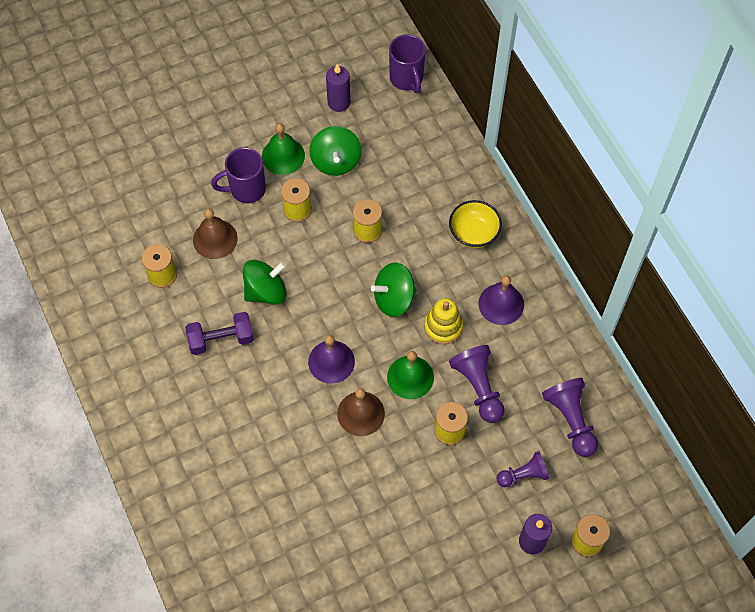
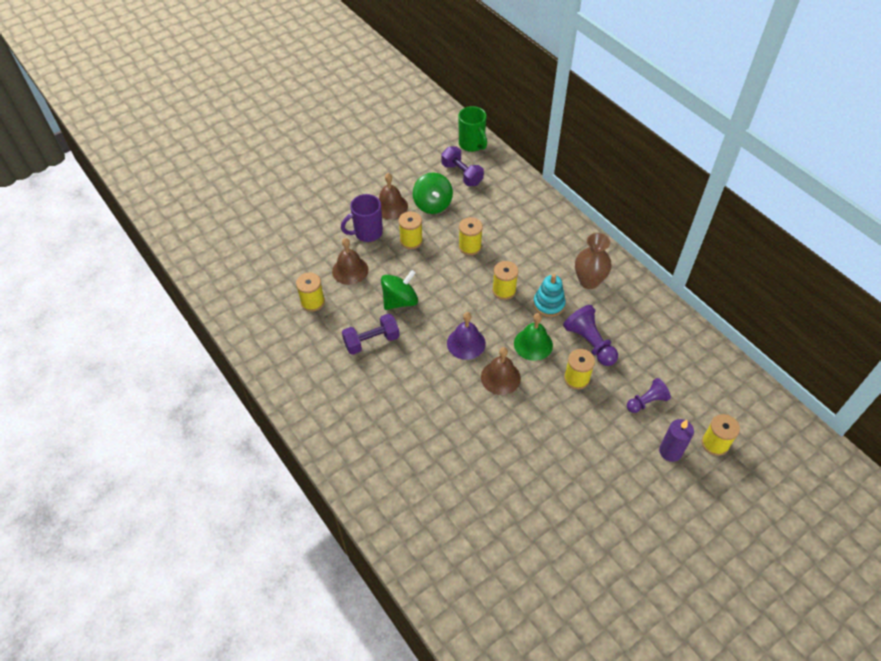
camera: 10 degrees left, 10 degrees down
(283, 156) = (391, 206): green bell -> brown bell
(339, 102) = (425, 166): purple candle -> none
(383, 122) = (462, 174): none -> purple dumbbell
(394, 299) = (504, 290): green spinning top -> yellow spool
(407, 79) = (472, 144): purple mug -> green mug
(443, 327) = (548, 304): yellow stacking toy -> turquoise stacking toy
(473, 233) = (552, 236): yellow bowl -> none
(501, 304) = (589, 281): purple bell -> brown vase
(570, 420) = (670, 355): purple pawn -> none

